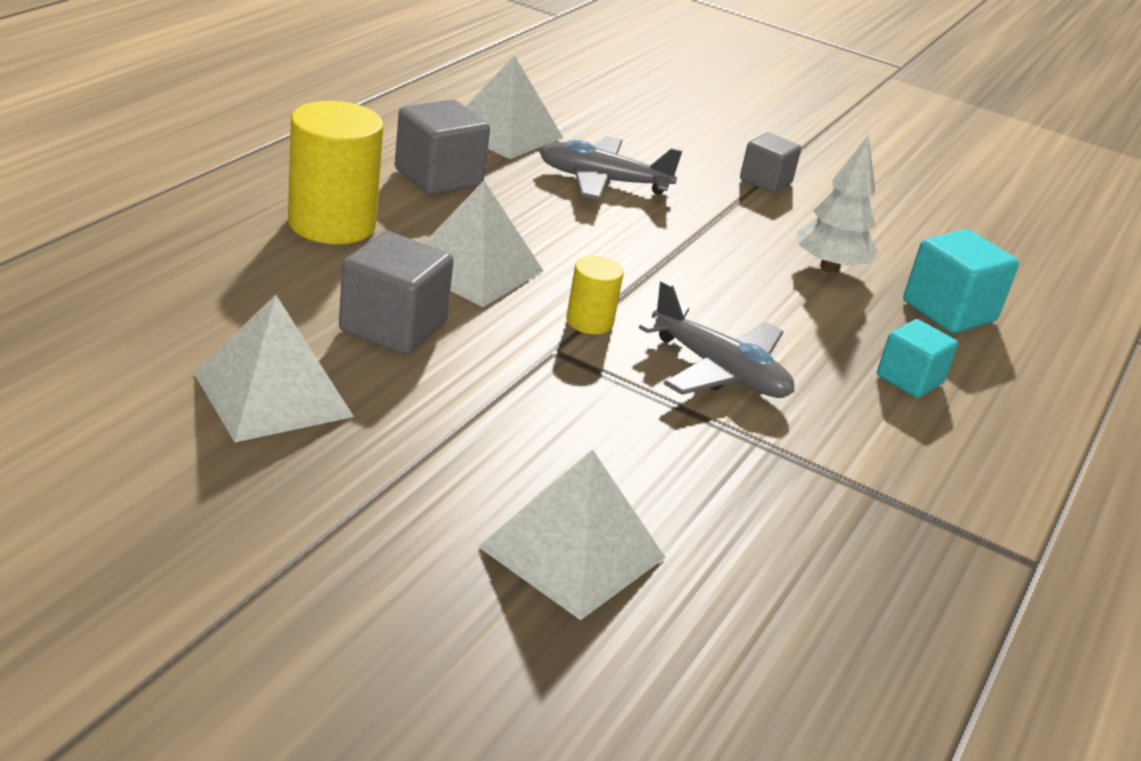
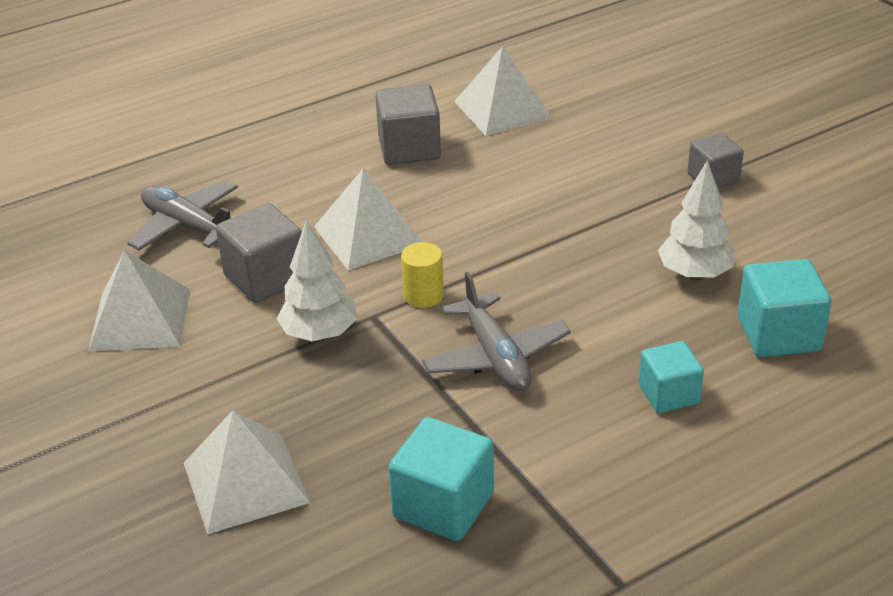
camera: 35 degrees right, 5 degrees up
(332, 224) = (291, 183): yellow cylinder -> none
(511, 377) = (319, 334): none -> white tree
(603, 181) = (551, 164): grey plane -> grey plane (188, 227)
(805, 528) = (443, 505): none -> turquoise cube

